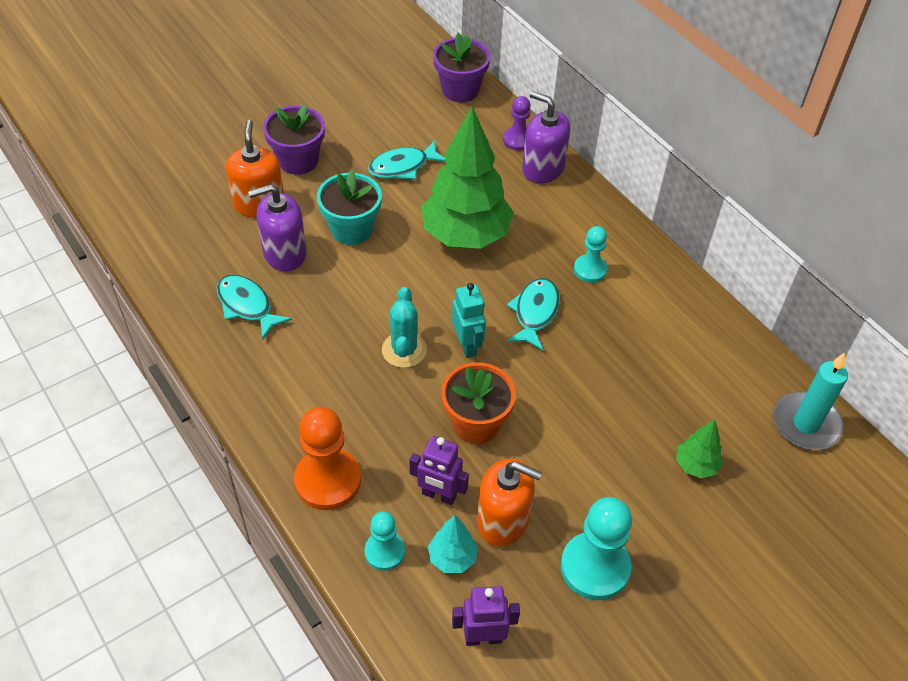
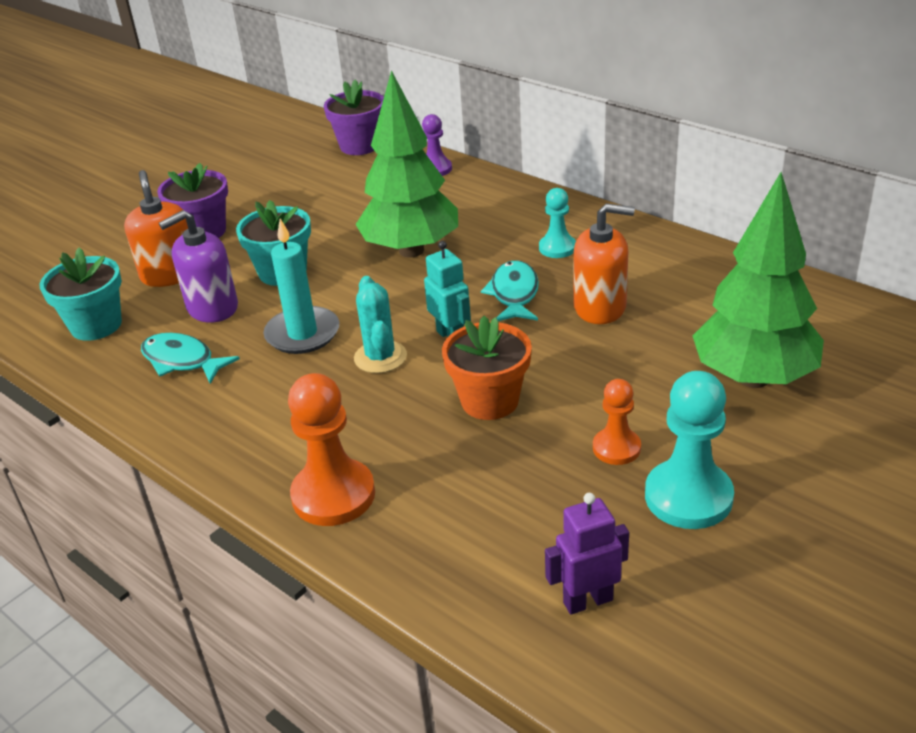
camera: 10 degrees left, 15 degrees down
(188, 245) = (96, 325): none -> turquoise flower pot
(384, 552) = (429, 546): turquoise pawn -> none
(403, 167) = (321, 213): turquoise fish -> none
(439, 495) = (474, 476): purple robot -> none
(452, 558) = (515, 531): turquoise tree -> none
(503, 520) = (560, 480): orange soap dispenser -> orange soap dispenser (600, 307)
(543, 168) = (471, 184): purple soap dispenser -> none
(558, 502) = (616, 448): none -> orange pawn
(696, 465) = (753, 378): green tree -> green tree, size x2.28
(806, 424) = (850, 316): turquoise candle -> turquoise candle (302, 334)

